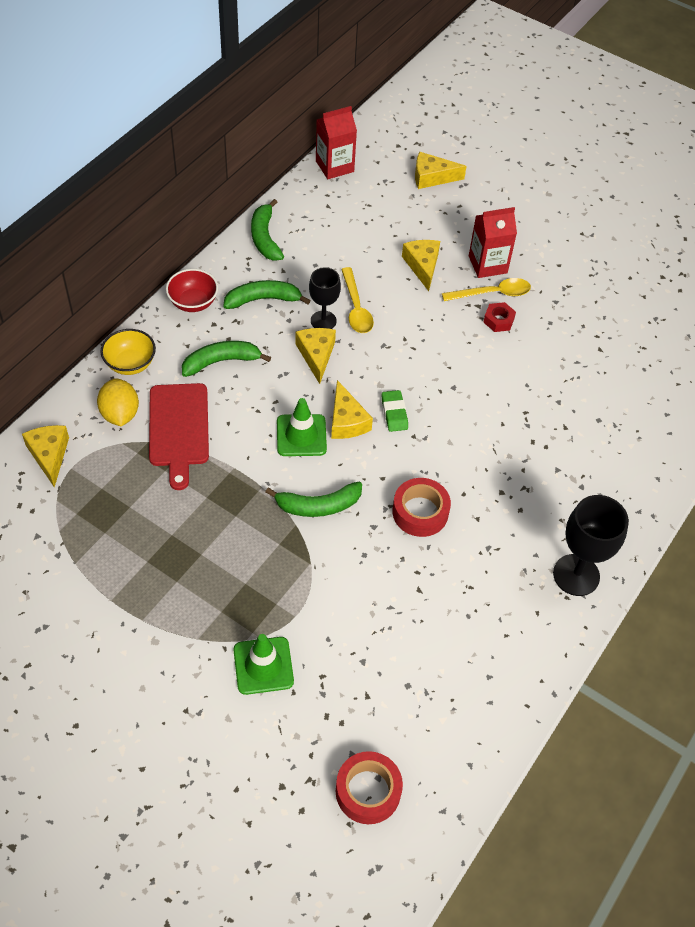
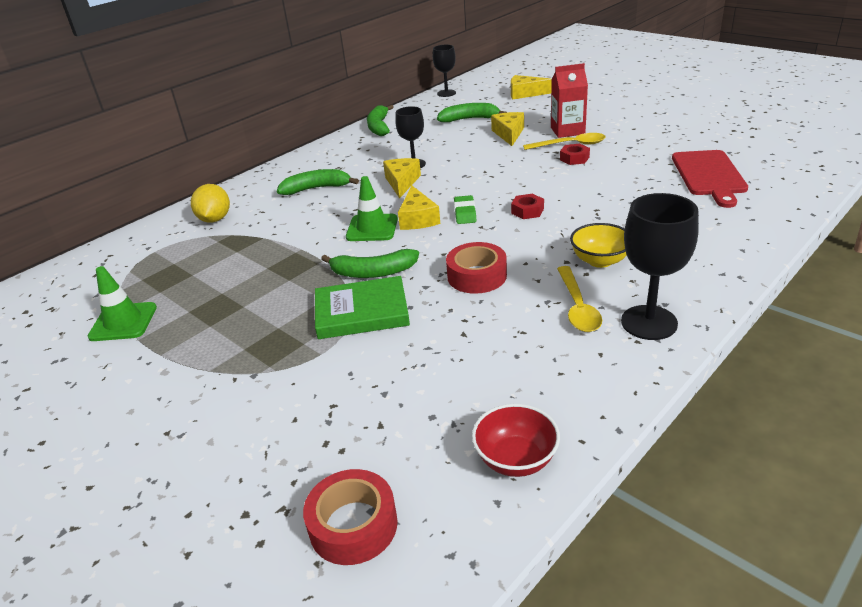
camera: 15 degrees right, 20 degrees down
(49, 455) = (140, 244): yellow cheese -> none
(130, 364) = (239, 192): yellow bowl -> yellow bowl (600, 261)
(179, 429) = (262, 227): red cutting board -> red cutting board (709, 175)
(193, 302) = (307, 159): red bowl -> red bowl (516, 459)
(263, 299) = (366, 156): green banana -> green banana (469, 119)
(263, 665) = (270, 394): green traffic cone -> green traffic cone (123, 322)
(320, 562) = (362, 312): none -> green book
(334, 166) = (446, 93): red carton -> black goblet
(356, 308) = (445, 157): yellow spoon -> yellow spoon (577, 307)
(457, 412) = (527, 211): none -> red nut

